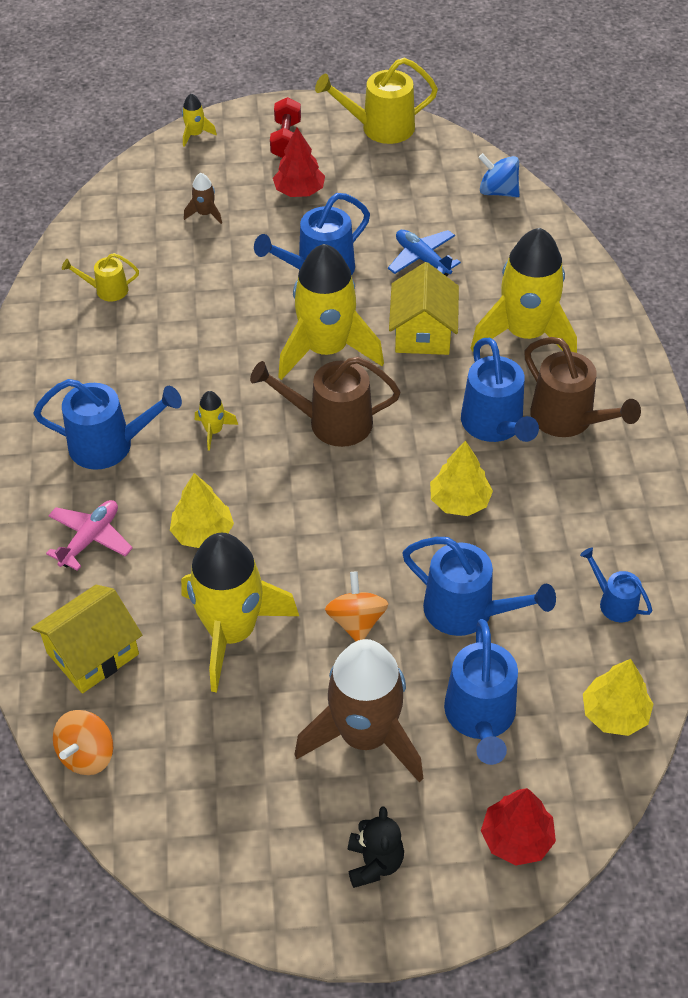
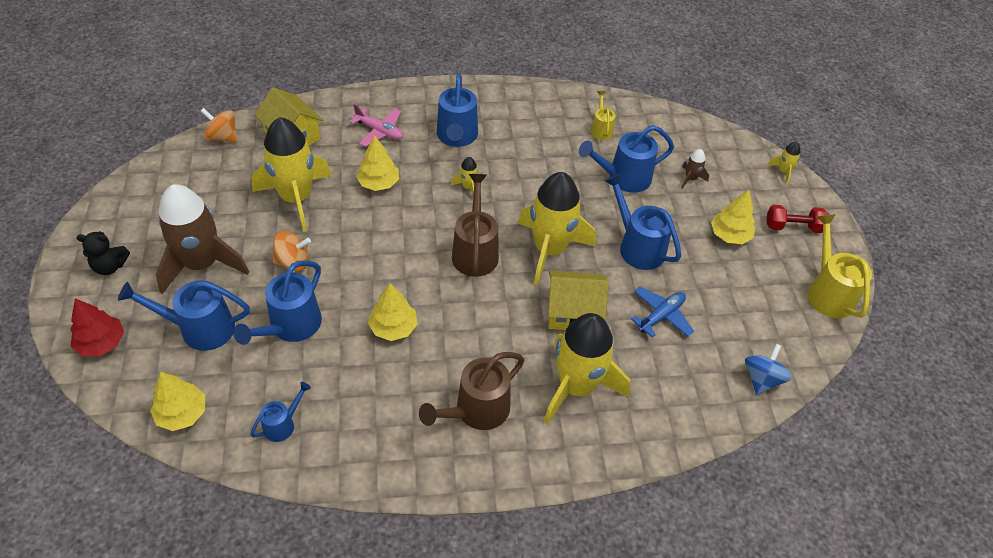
camera: 85 degrees right, 0 degrees up
(299, 191) = (729, 235): red tree -> yellow tree
(495, 426) = (470, 356): blue watering can -> blue watering can (623, 178)

